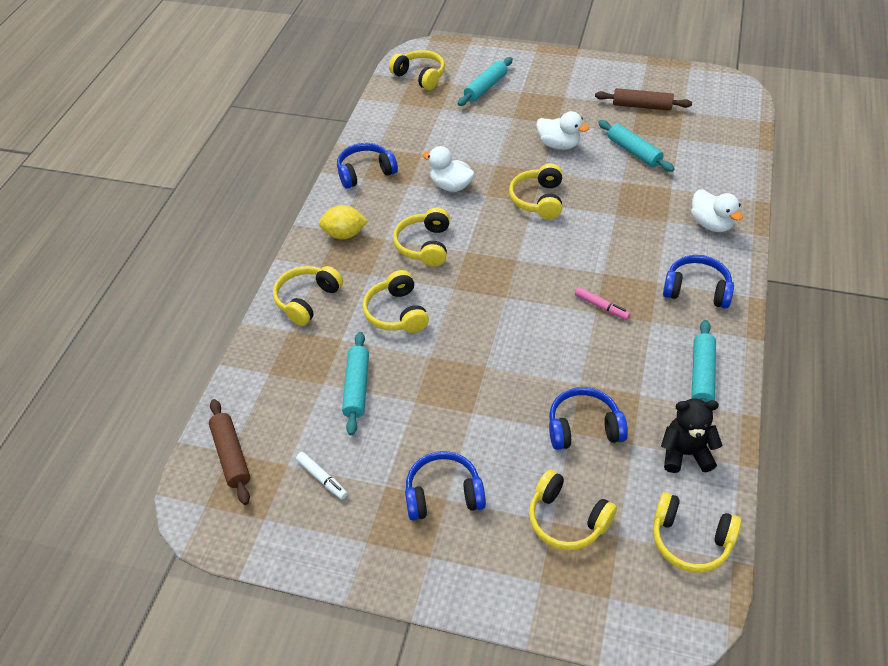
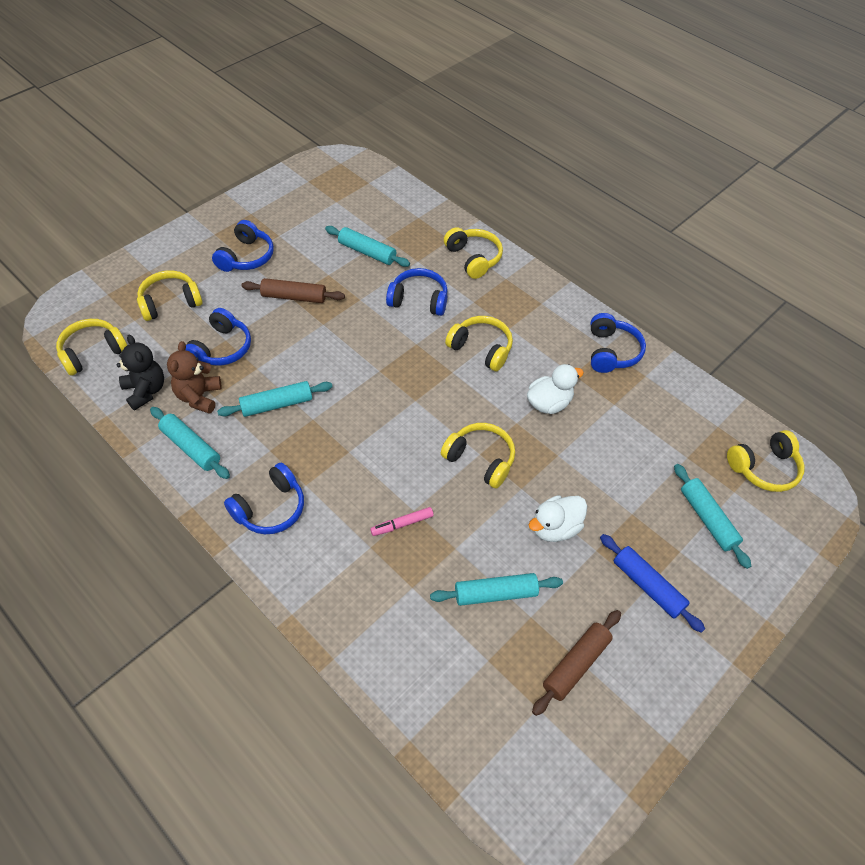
camera: 115 degrees right, 5 degrees up
(231, 455) = (366, 182): brown rolling pin -> brown rolling pin (294, 297)
(322, 478) = (311, 212): white marker -> none
(344, 234) = (534, 305): yellow lemon -> none
(397, 312) = (419, 300): yellow headphones -> blue headphones
(560, 96) = (647, 586): none -> blue rolling pin
(601, 307) = (314, 426): pink marker -> pink marker (402, 524)
(604, 344) = (277, 404): none -> turquoise rolling pin
(651, 406) = (199, 397): none -> brown teddy bear
(685, 453) = (145, 391): black teddy bear -> black teddy bear turned 60 degrees counterclockwise
(711, 224) = (335, 585): white duck -> none

